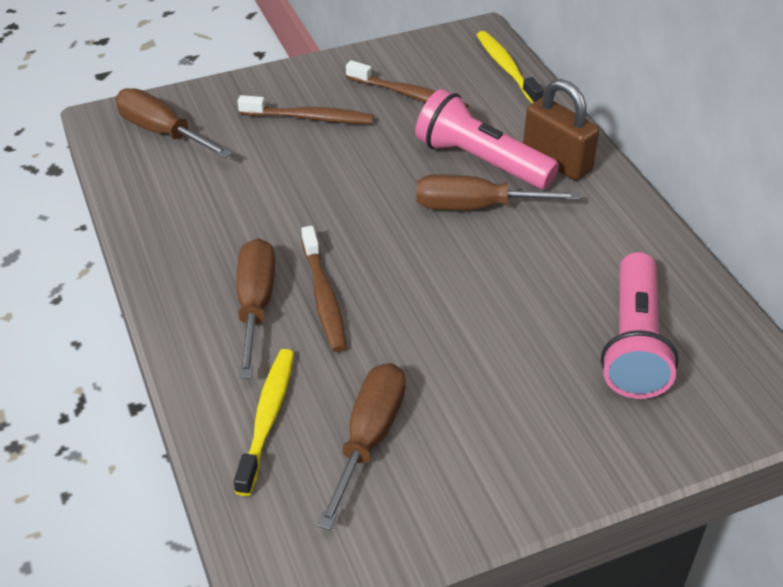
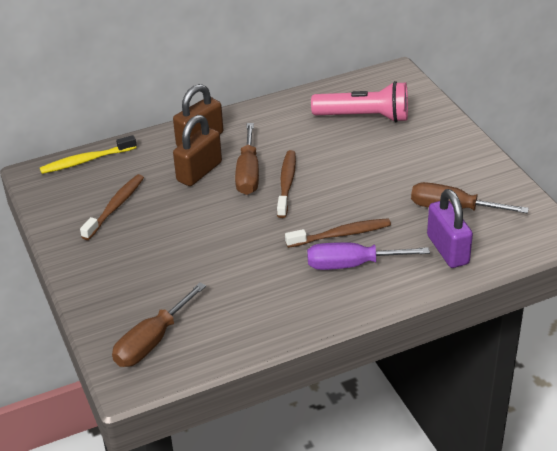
camera: 90 degrees left, 5 degrees down
(255, 305) = (352, 265): brown screwdriver -> purple screwdriver
(267, 418) = (447, 250): yellow toothbrush -> purple padlock
(309, 118) = (140, 257): brown toothbrush -> brown toothbrush (286, 184)
(480, 161) = (199, 172): pink flashlight -> brown padlock

